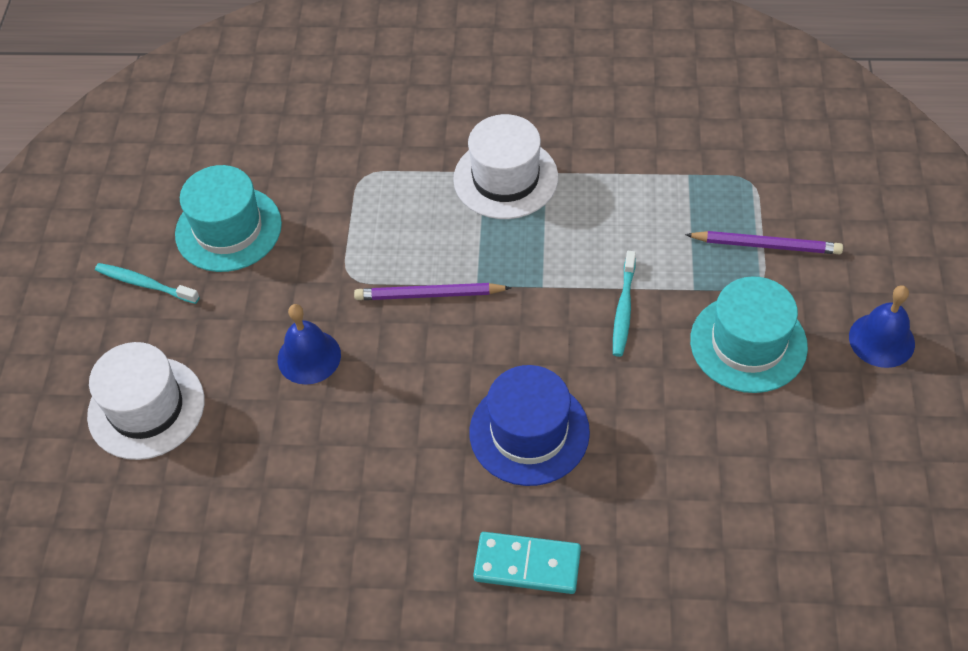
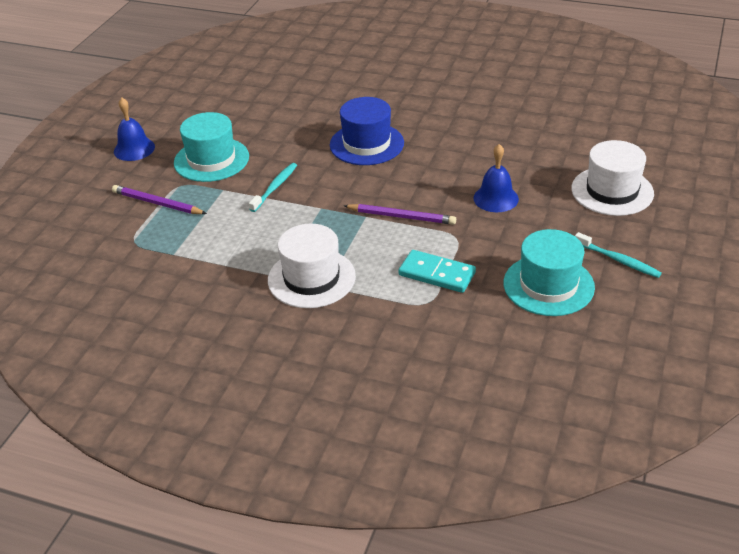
camera: 165 degrees left, 15 degrees down
(527, 564) = (393, 99): turquoise domino -> turquoise domino (437, 274)

